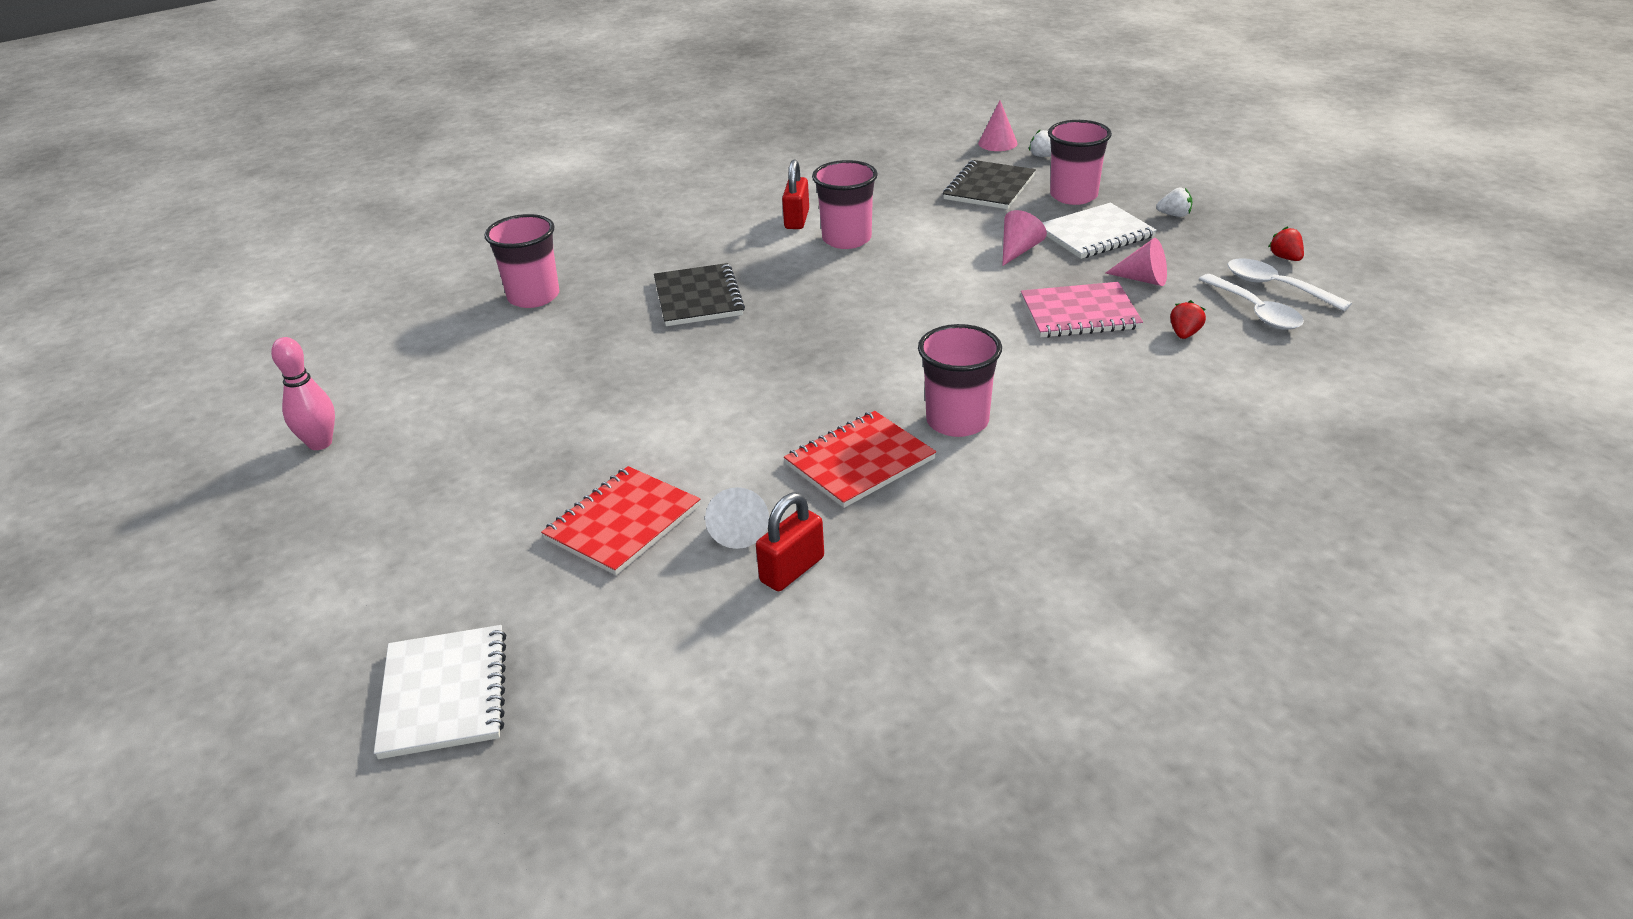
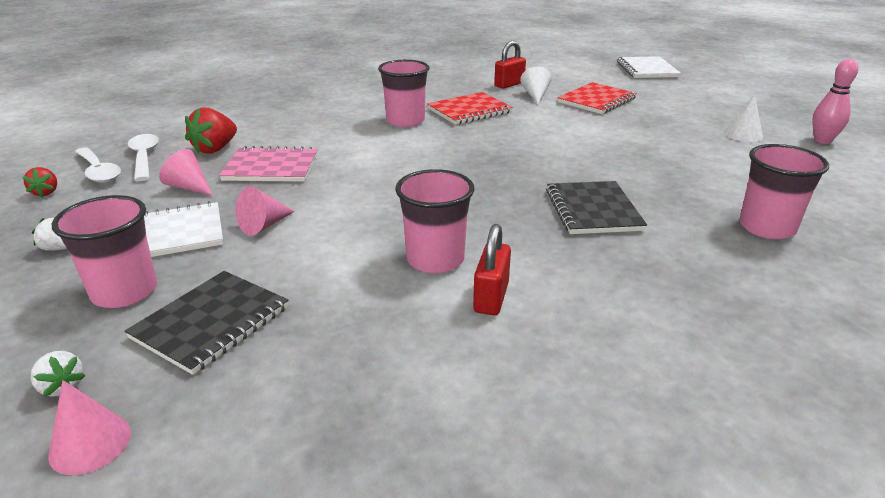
camera: 175 degrees left, 5 degrees down
(428, 445) = (743, 134): none -> white cone
(1184, 334) = (215, 149): red strawberry -> red strawberry, size x1.77

